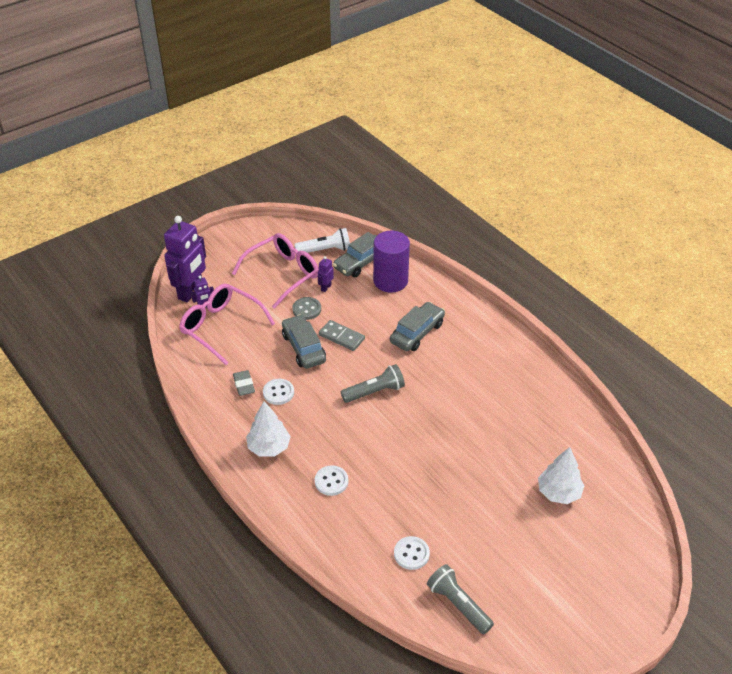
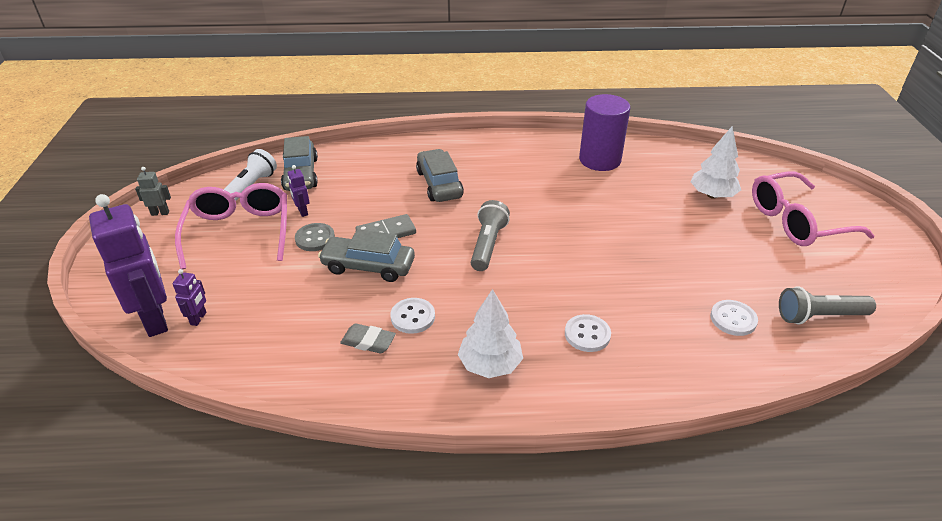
camera: 55 degrees left, 5 degrees down
(221, 327) = (250, 319): pink glasses -> pink glasses (796, 221)
(268, 231) = (160, 213): none -> grey robot
(390, 281) = (351, 169): purple cylinder -> purple cylinder (599, 160)

